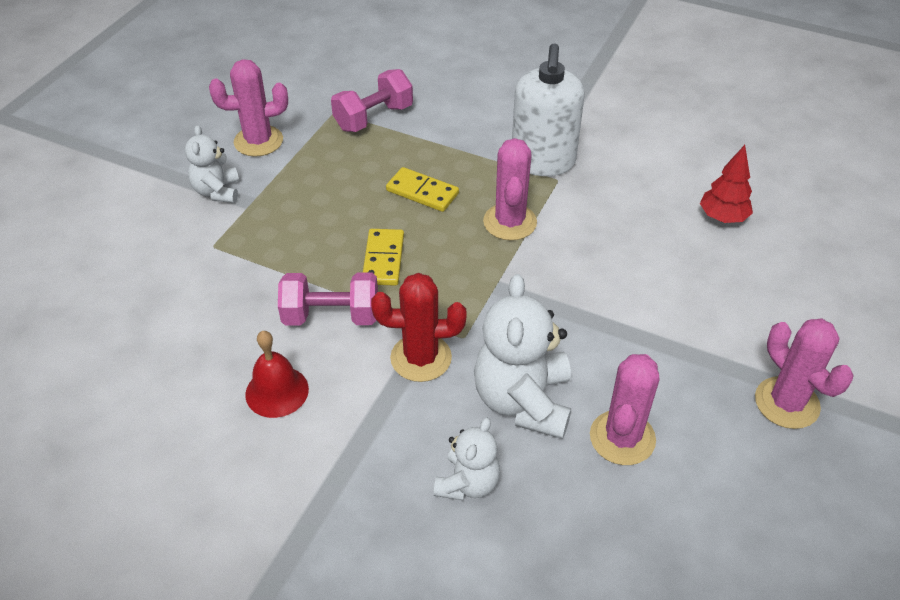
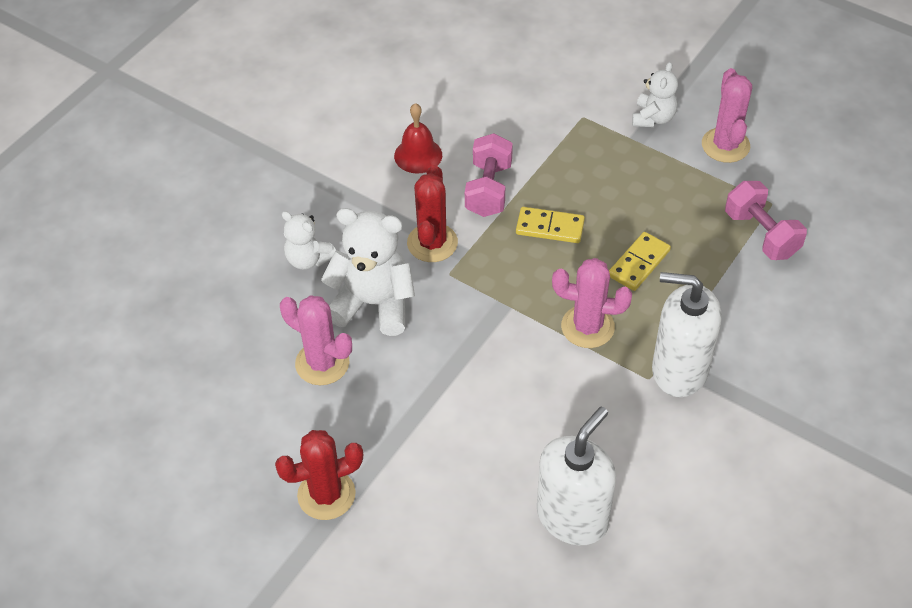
camera: 100 degrees right, 5 degrees up
(217, 191) = (653, 118): white teddy bear -> white teddy bear turned 105 degrees clockwise
(722, 218) = (572, 517): red tree -> white soap dispenser
(786, 403) = (326, 495): pink cactus -> red cactus

